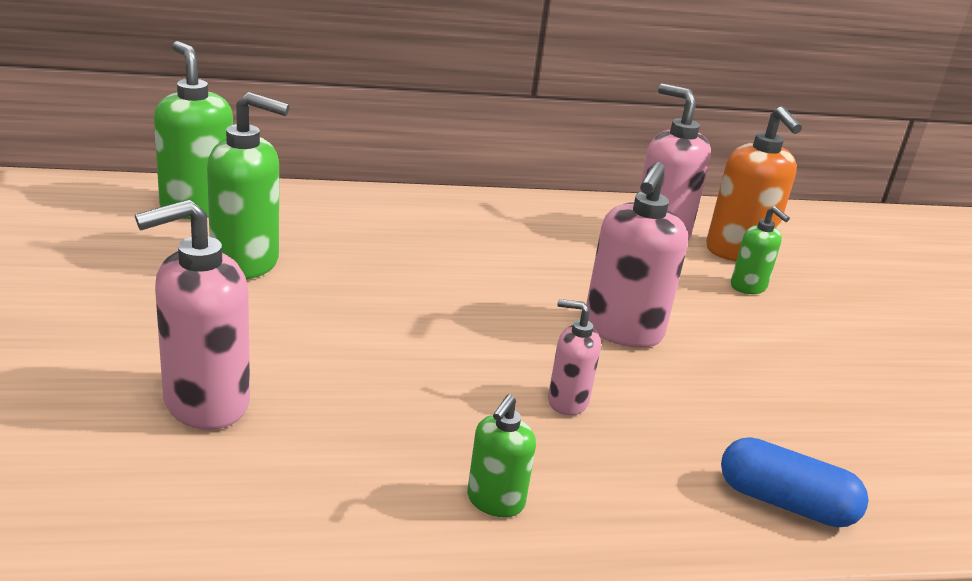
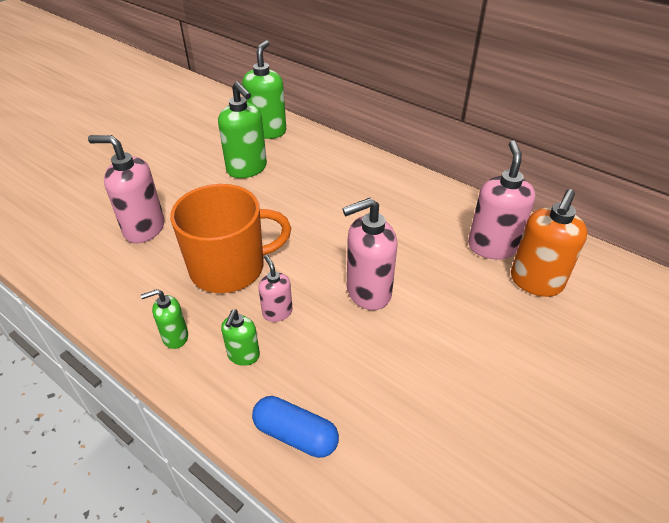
camera: 50 degrees right, 15 degrees up
(426, 386) = (229, 267): none -> orange mug
(748, 287) = (499, 308): green soap dispenser -> green soap dispenser (243, 355)
(785, 503) = (295, 435): blue capsule -> blue capsule turned 45 degrees counterclockwise

